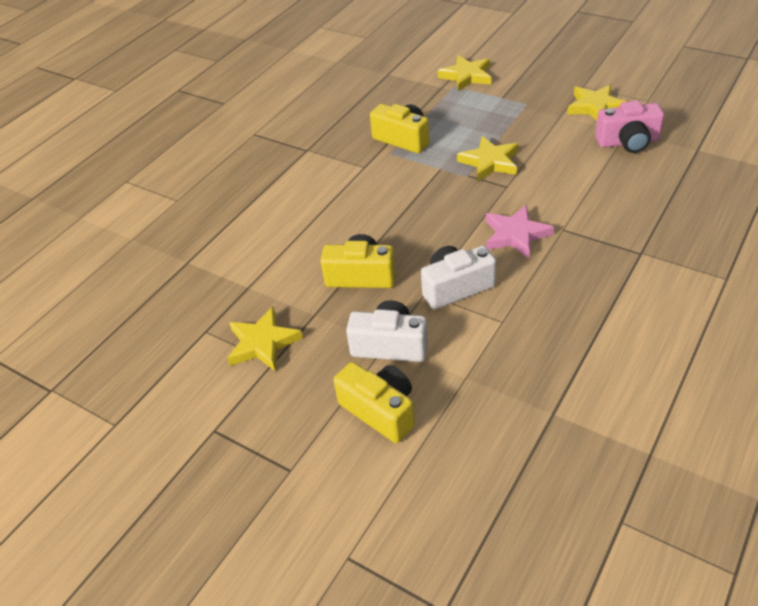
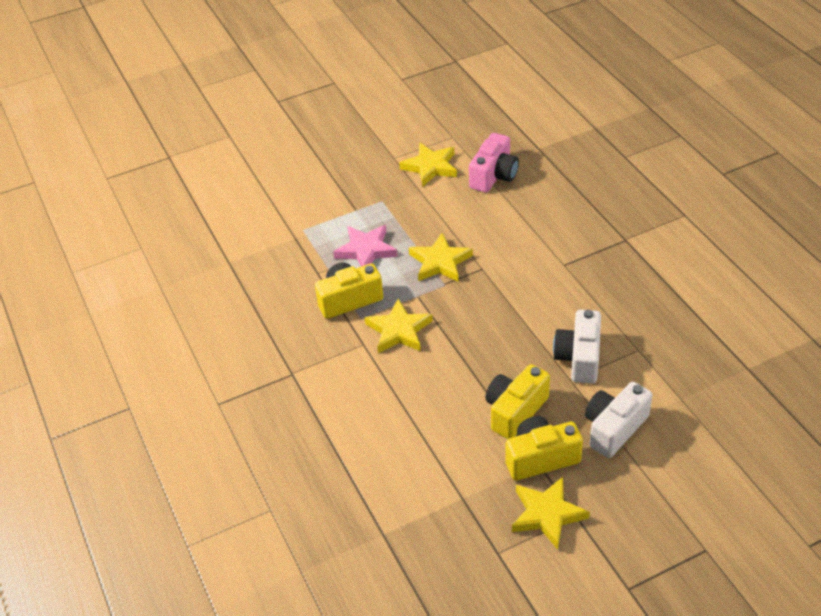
camera: 60 degrees left, 0 degrees up
(380, 411) = (681, 465): yellow camera -> yellow camera (540, 458)
(466, 76) = (297, 214): yellow star -> yellow star (399, 330)
(515, 235) = (547, 293): pink star -> pink star (366, 250)

